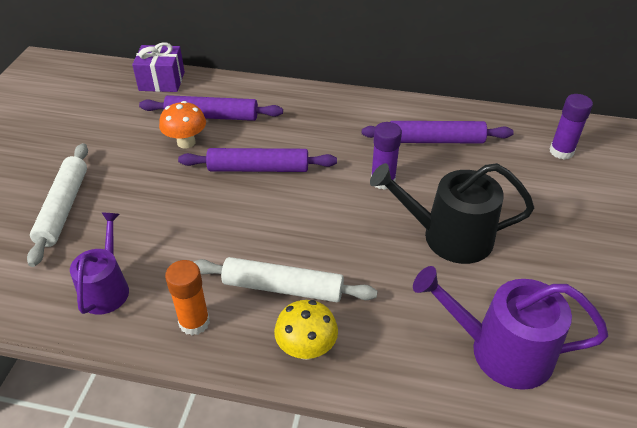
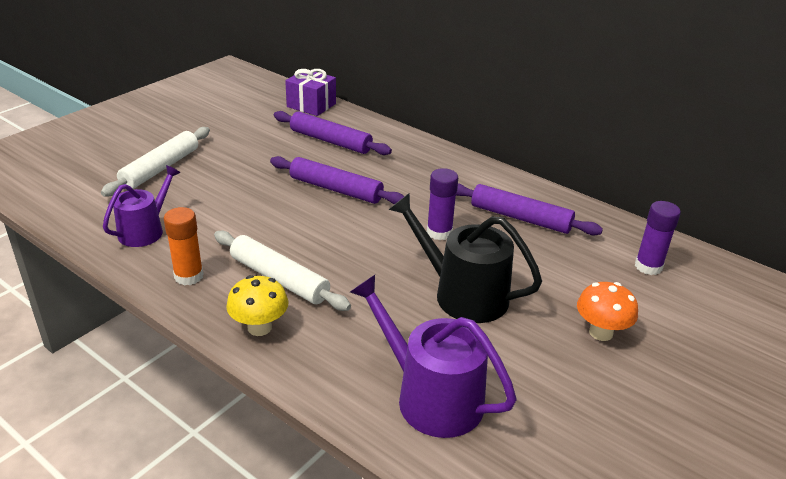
camera: 25 degrees right, 10 degrees down
(186, 142) = (292, 153): orange mushroom -> orange mushroom (601, 332)

